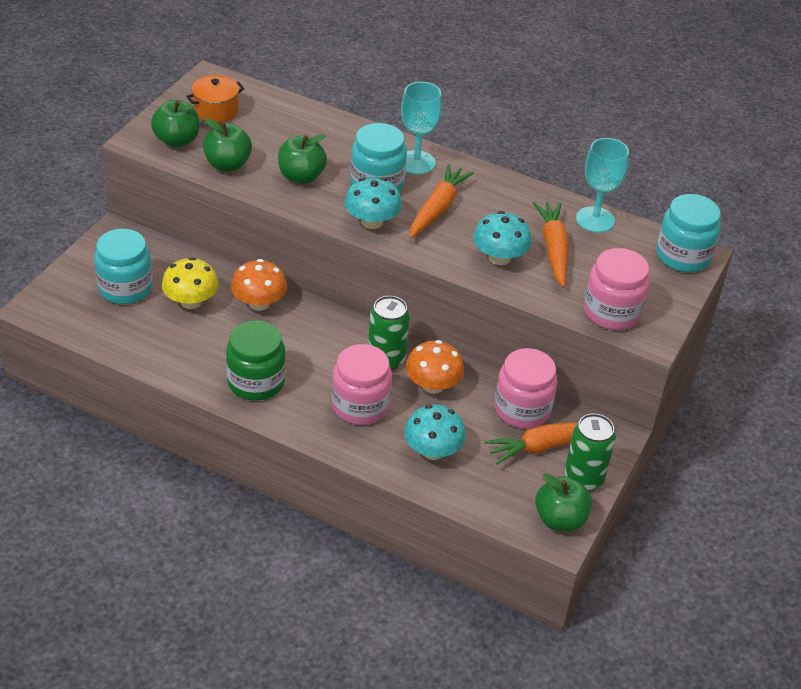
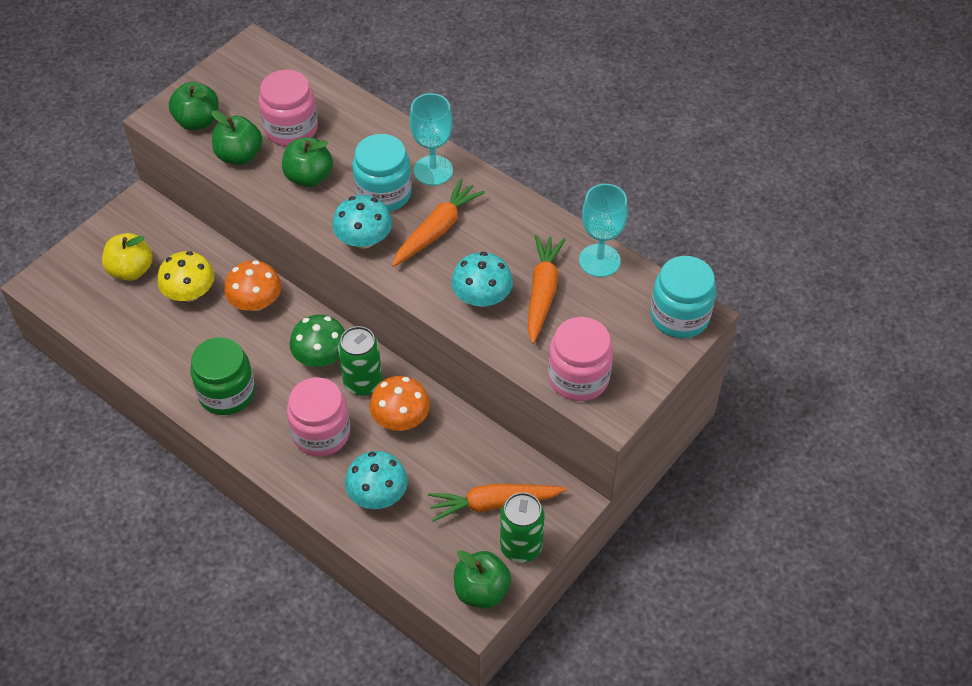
camera: 15 degrees right, 10 degrees up
(125, 288) = (131, 270): turquoise jar -> yellow apple
(216, 110) = (247, 88): orange pot -> none
(338, 342) = (321, 356): none -> green mushroom
(522, 409) = (483, 458): pink jar -> pink jar (291, 129)

